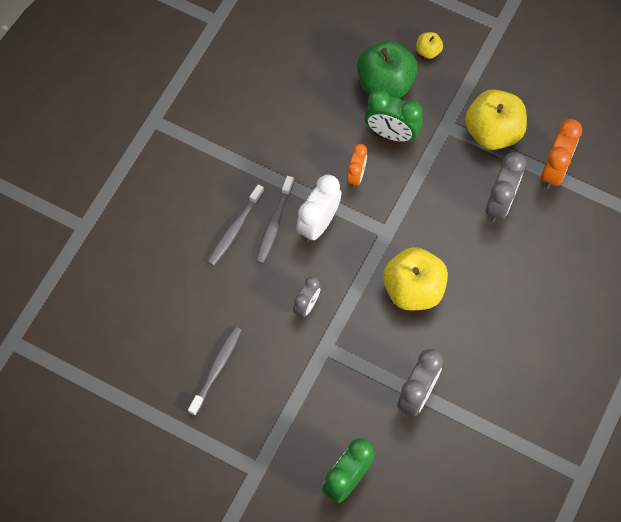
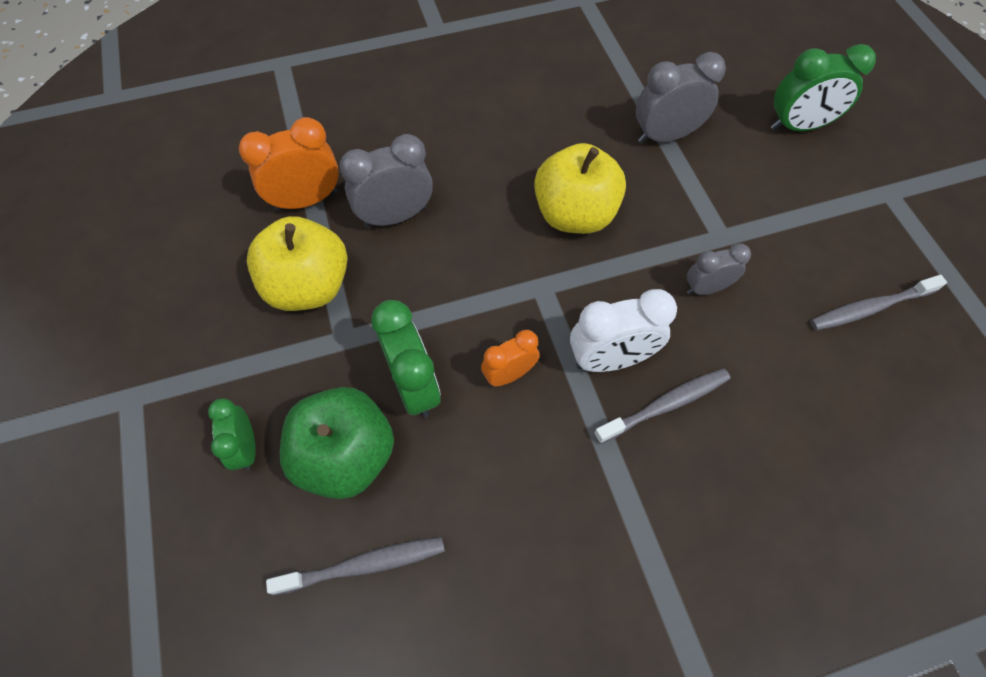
camera: 135 degrees left, 5 degrees down
(234, 229) = (723, 442): grey toothbrush -> grey toothbrush (364, 565)
(428, 51) = (246, 448): yellow apple -> green clock

